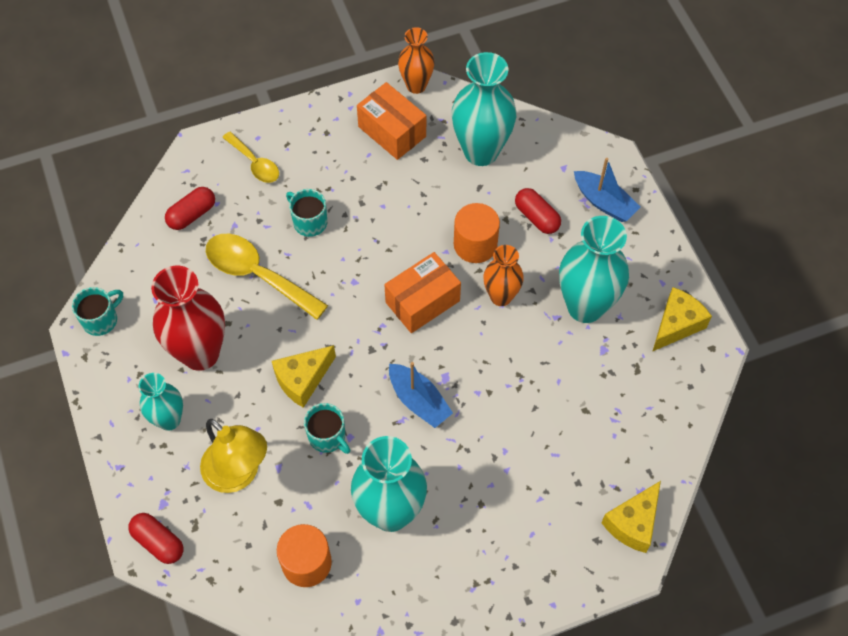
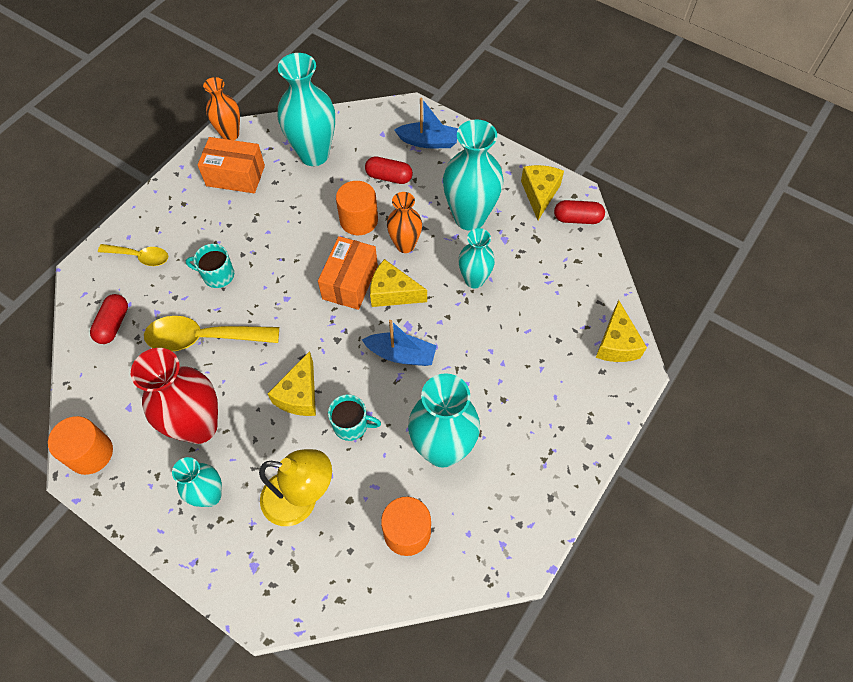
camera: 35 degrees left, 0 degrees up
(101, 319) = (90, 453): turquoise mug -> orange cylinder
(158, 542) = (272, 600): red capsule -> red capsule (577, 218)
(454, 336) = (393, 292): none -> yellow cheese
(541, 372) = (474, 280): none -> turquoise vase

